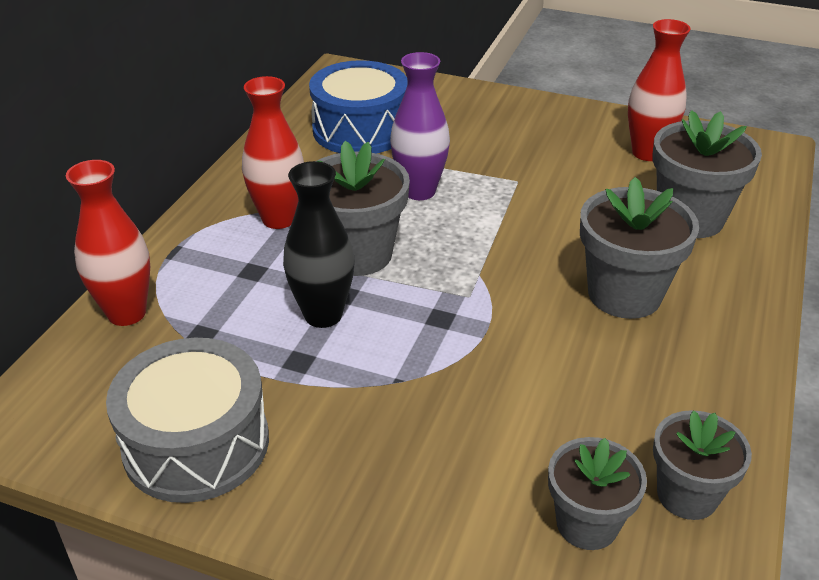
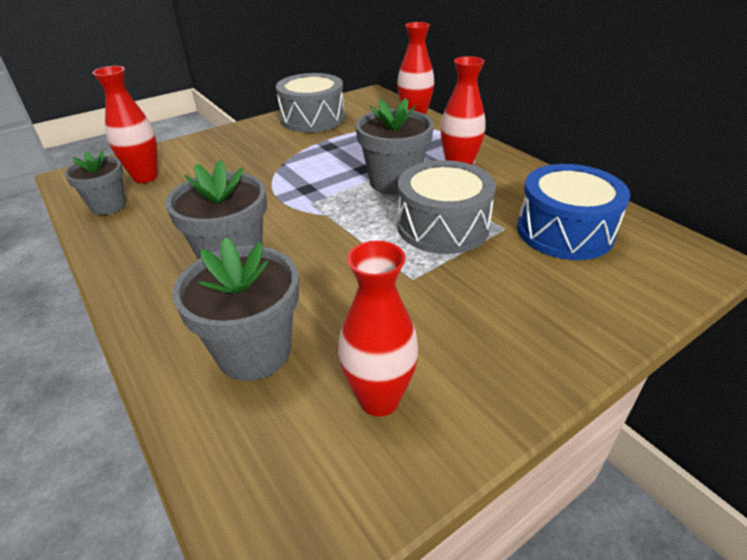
camera: 125 degrees right, 0 degrees up
(323, 315) = (353, 159): black vase -> none
(419, 191) = (442, 226): purple vase -> grey drum
(587, 524) = (145, 177): grey flower pot -> red vase

